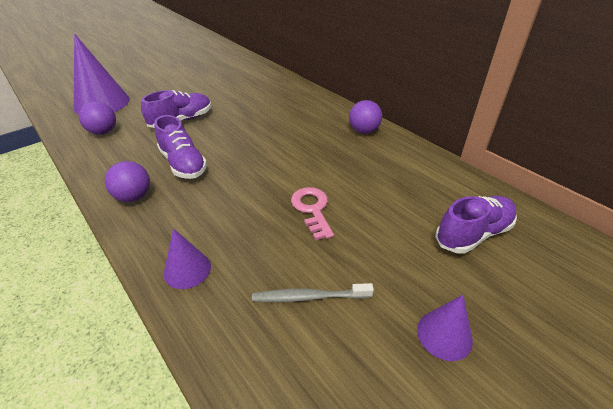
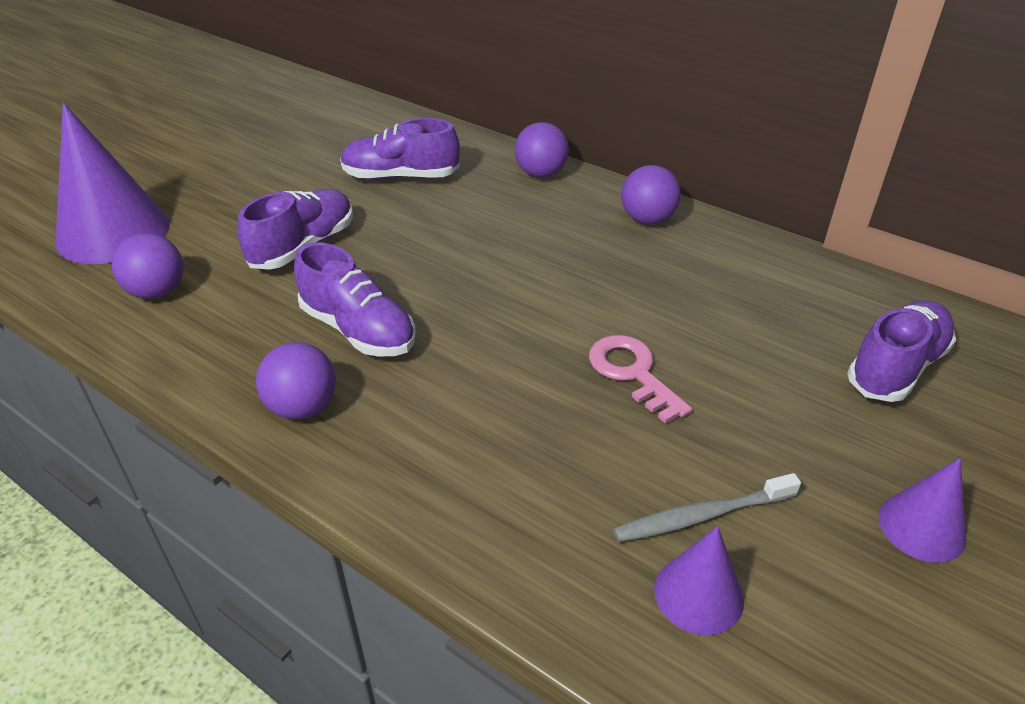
camera: 15 degrees left, 0 degrees up
(187, 269) = (480, 515): purple cone -> purple cone (698, 594)
(247, 95) = (400, 177): none -> purple shoe
(318, 102) = (541, 174): none -> purple ball

